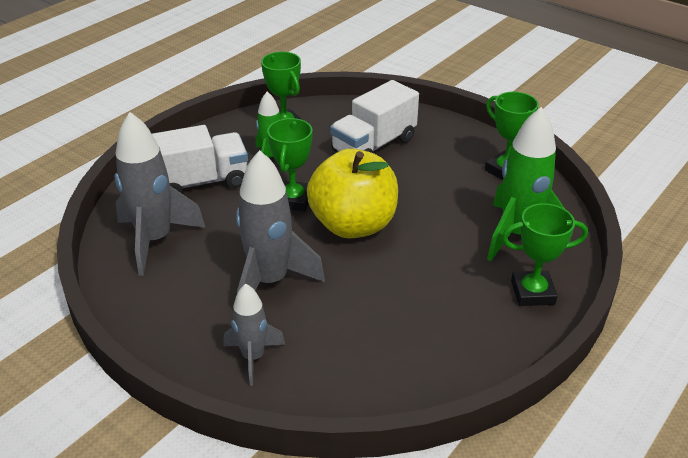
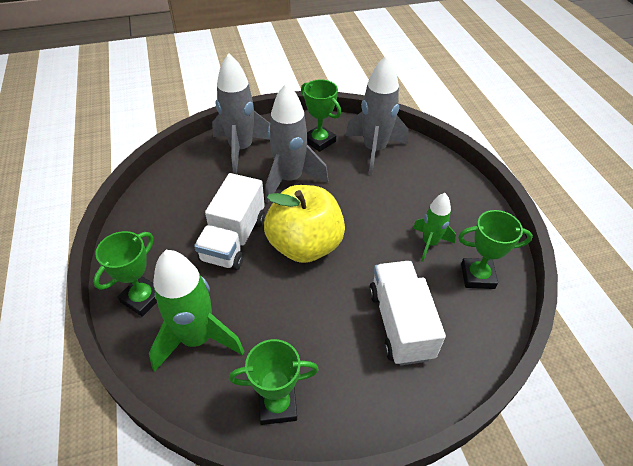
camera: 125 degrees right, 10 degrees up
(200, 182) = (425, 192): white truck -> white truck (234, 239)
(253, 357) = (241, 149): grey rocket -> grey rocket, size x1.71
(293, 200) = (362, 229): green trophy -> green trophy (319, 141)

